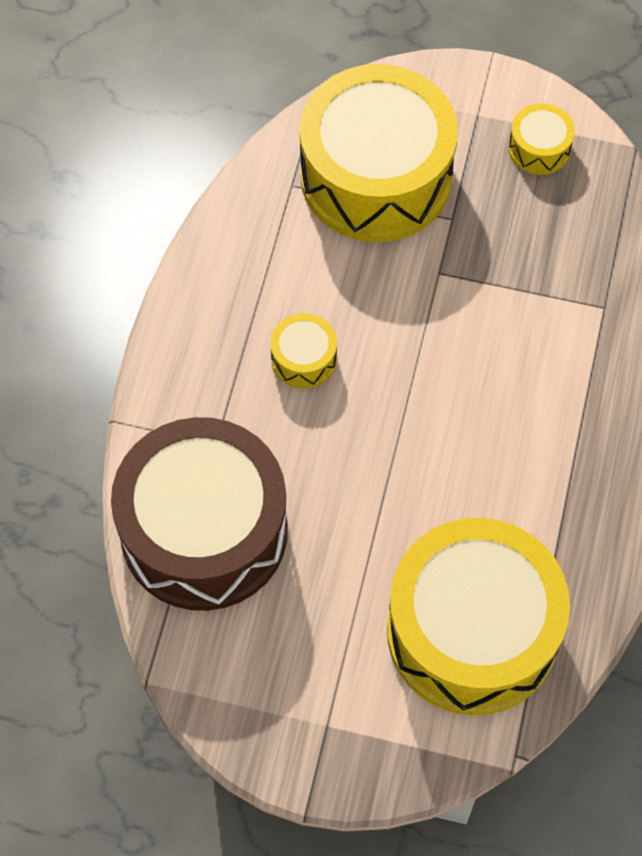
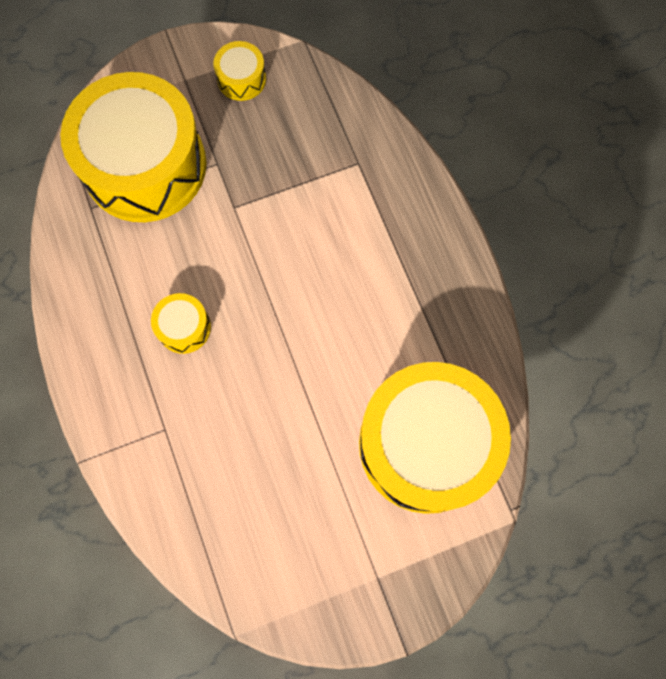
camera: 35 degrees left, 10 degrees up
(204, 531) = (200, 498): brown drum -> none

